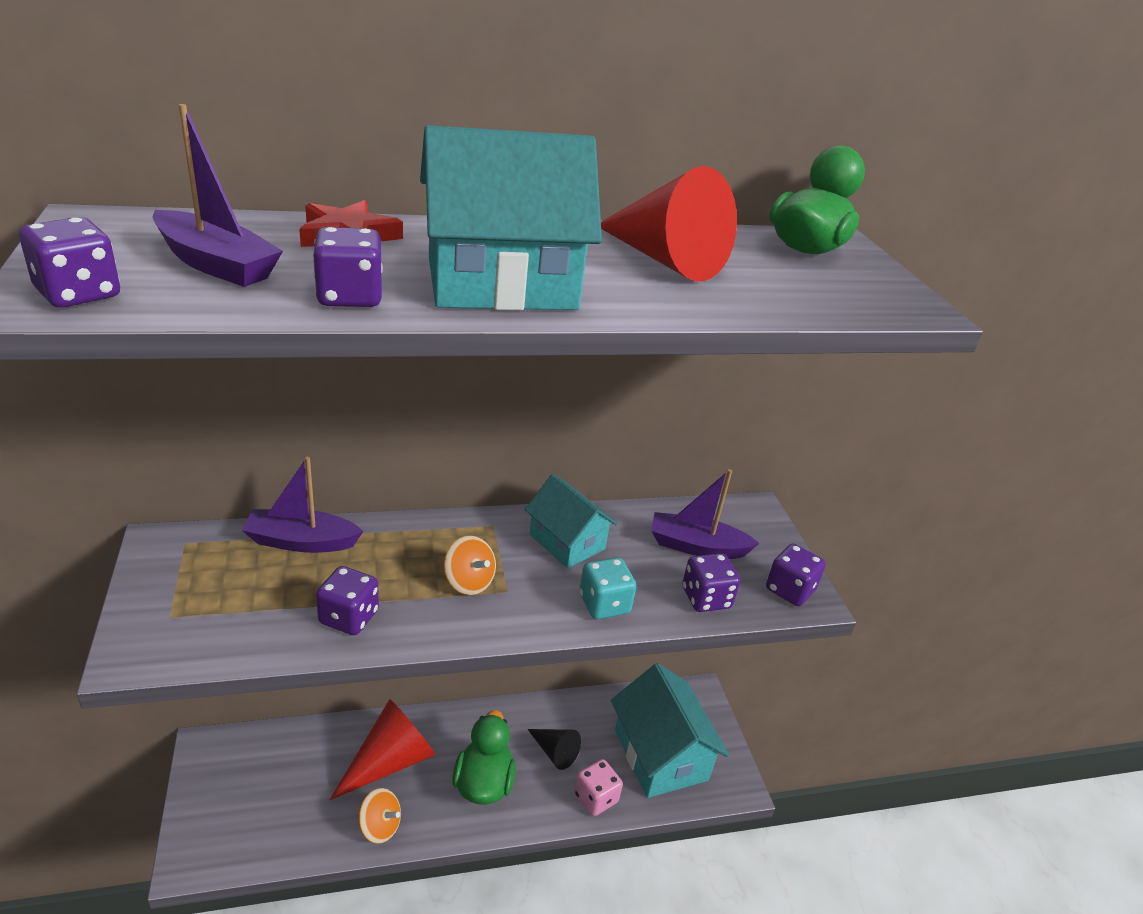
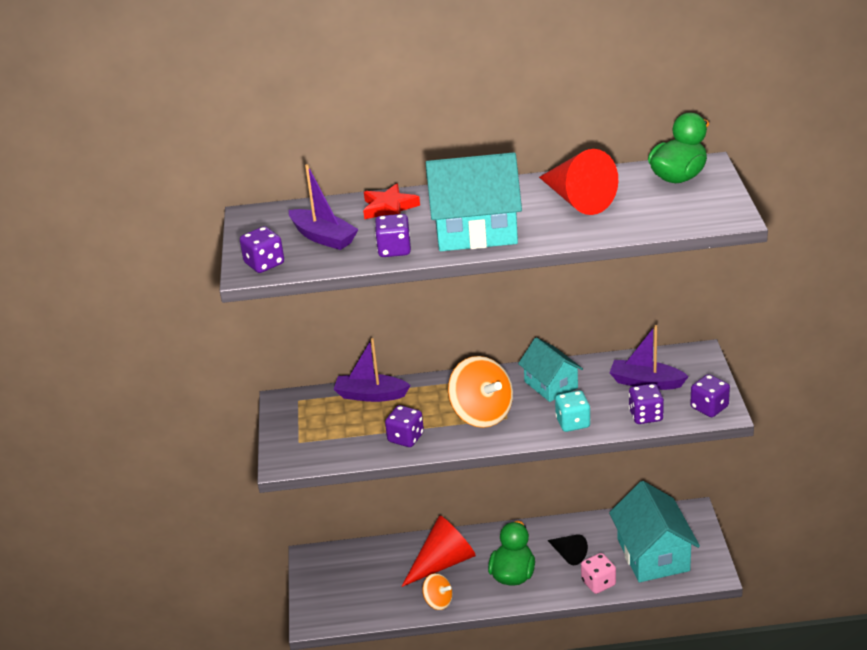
camera: 15 degrees right, 0 degrees up
(469, 582) = (482, 414): orange spinning top -> orange spinning top, size x1.82

